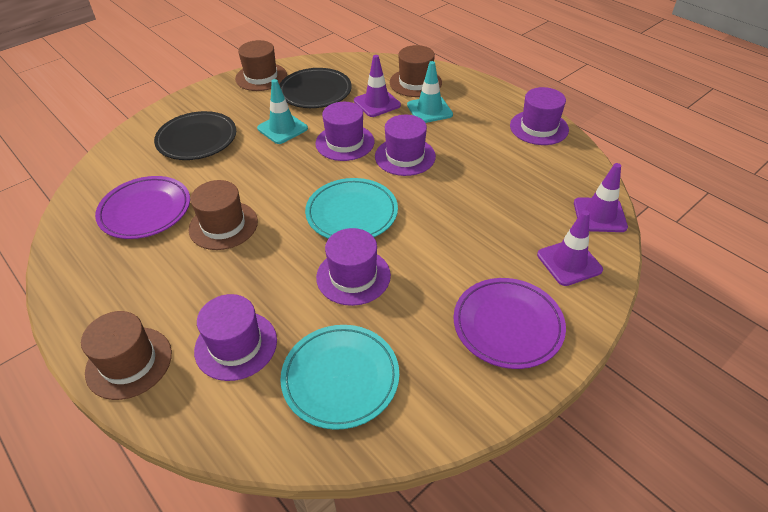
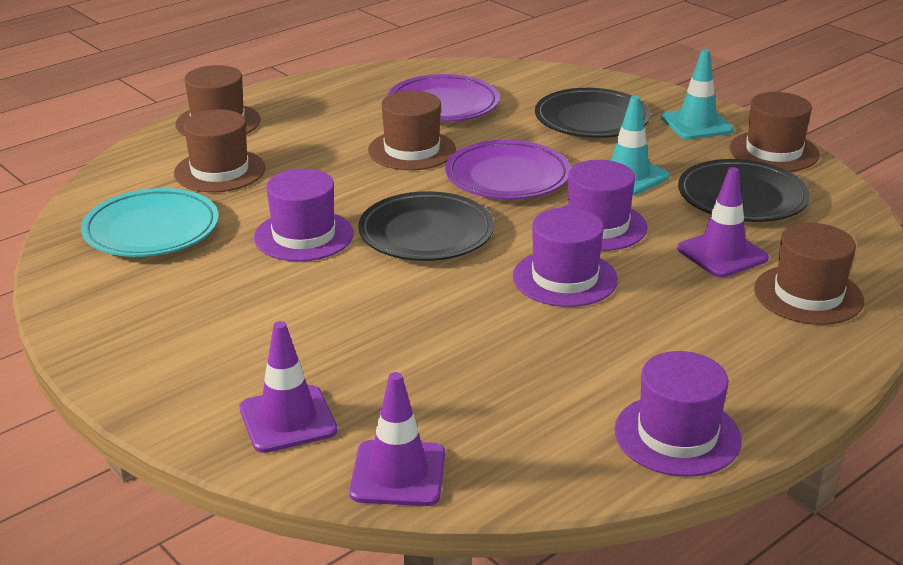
camera: 90 degrees right, 15 degrees down
(236, 345) = (220, 171): purple hat -> brown hat
(352, 213) = (426, 233): turquoise plate -> black plate
(429, 110) = (713, 307): turquoise traffic cone -> turquoise traffic cone (697, 124)
(507, 325) = (183, 347): purple plate -> purple plate (507, 177)

